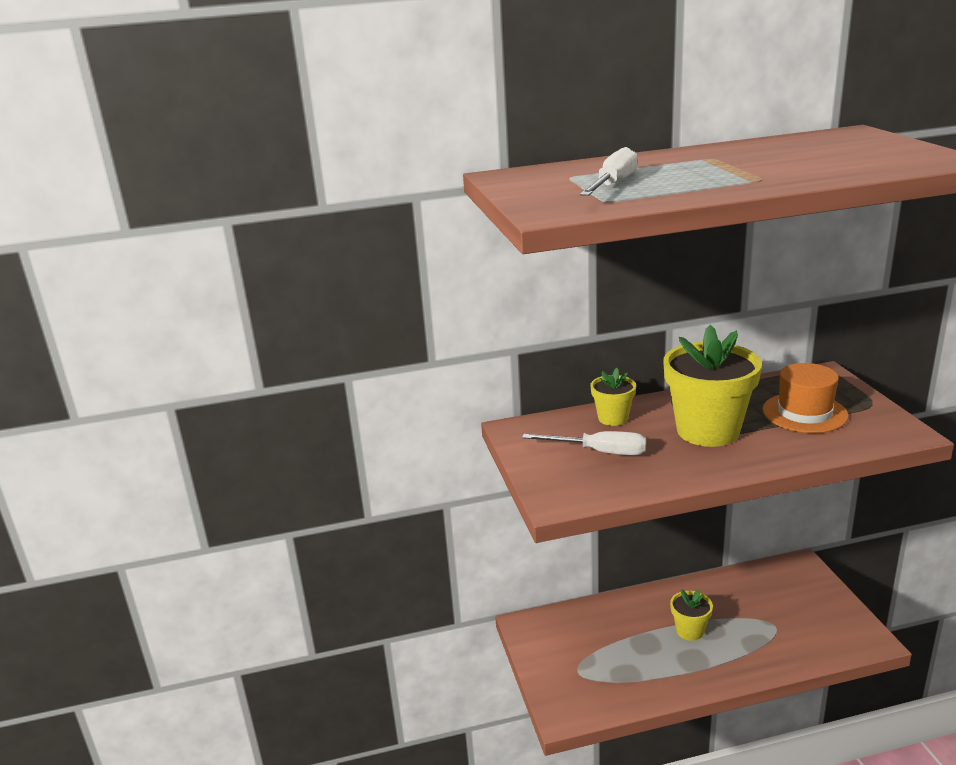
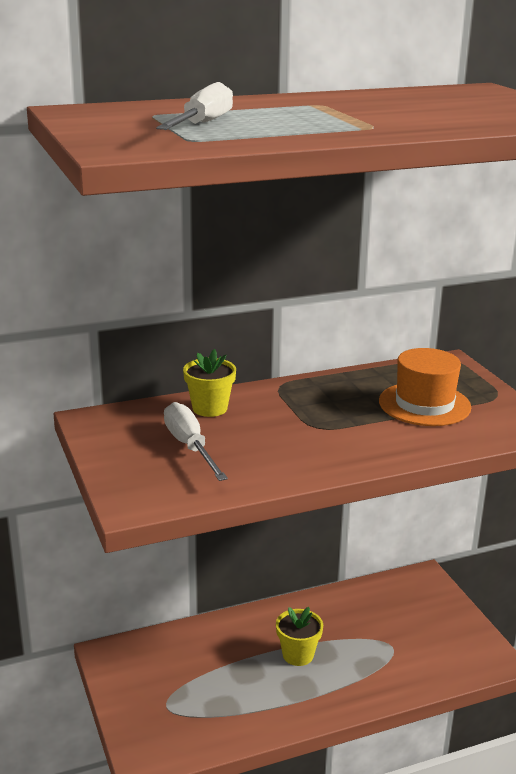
camera: 10 degrees left, 0 degrees up
(599, 452) = (190, 446): white screwdriver -> white screwdriver turned 120 degrees counterclockwise
(708, 431) = (316, 423): yellow flower pot -> none

